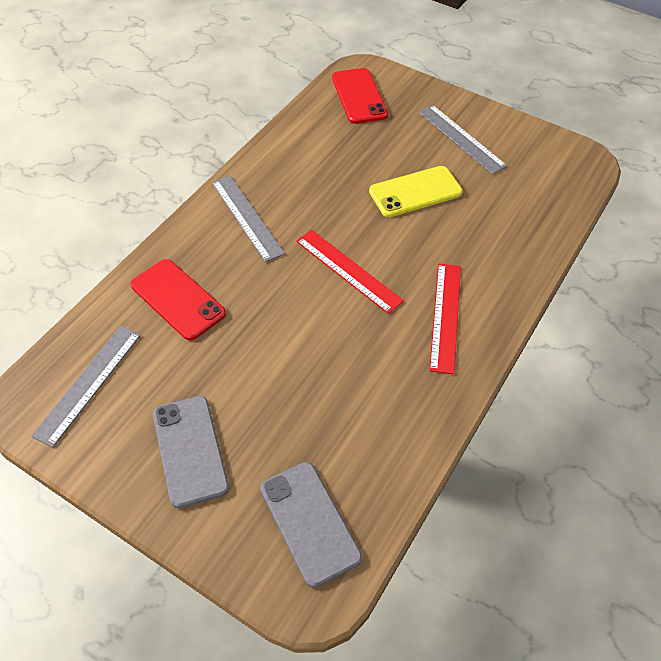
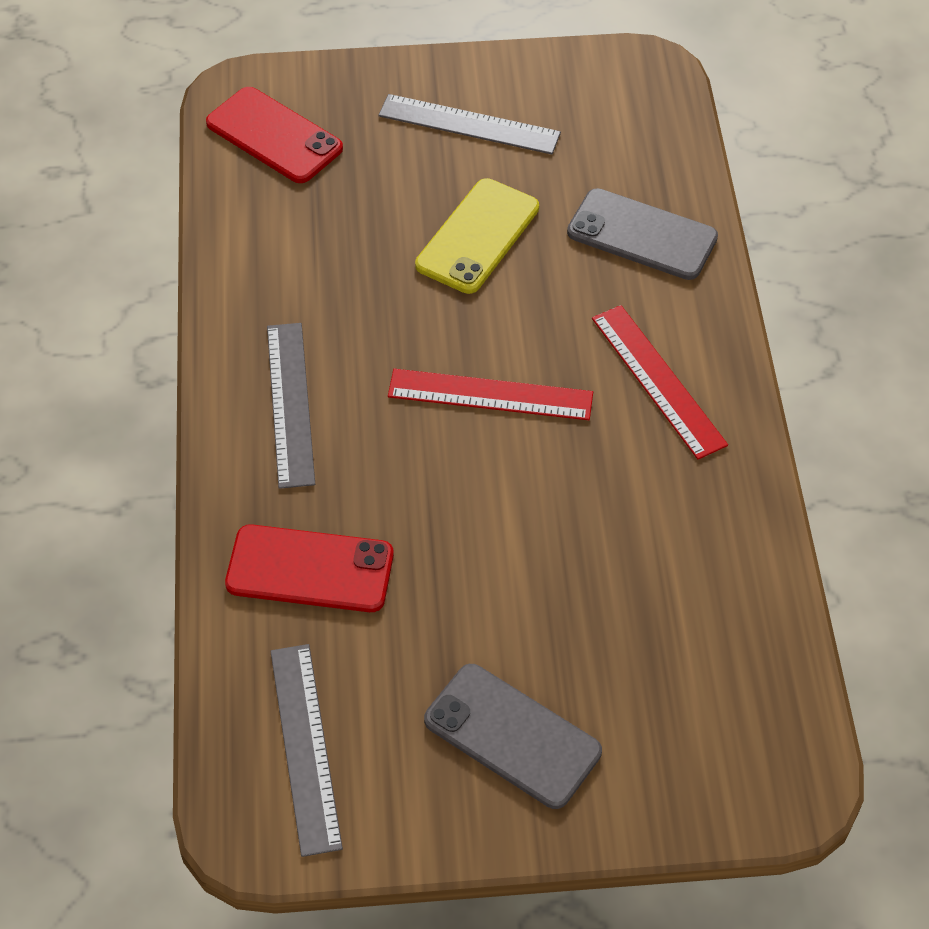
camera: 35 degrees left, 0 degrees up
(247, 217) = (290, 404): grey ruler -> grey ruler turned 60 degrees clockwise
(309, 522) = (721, 717): grey phone -> grey phone (642, 235)

